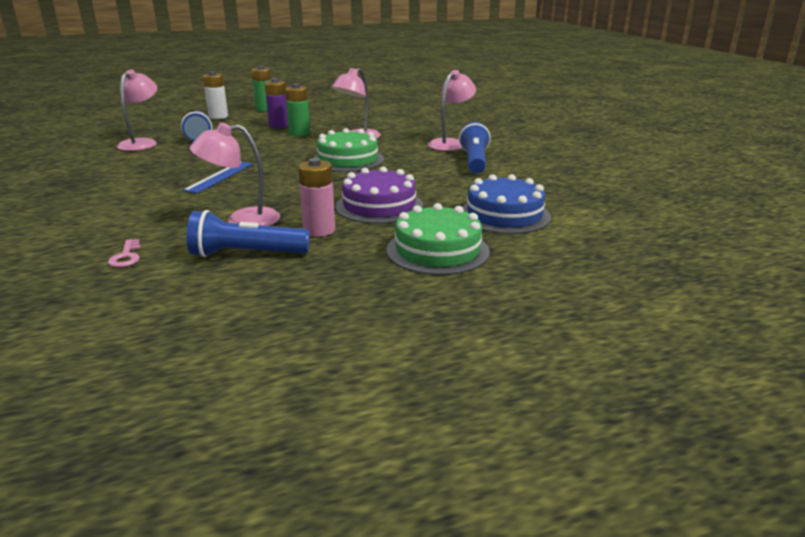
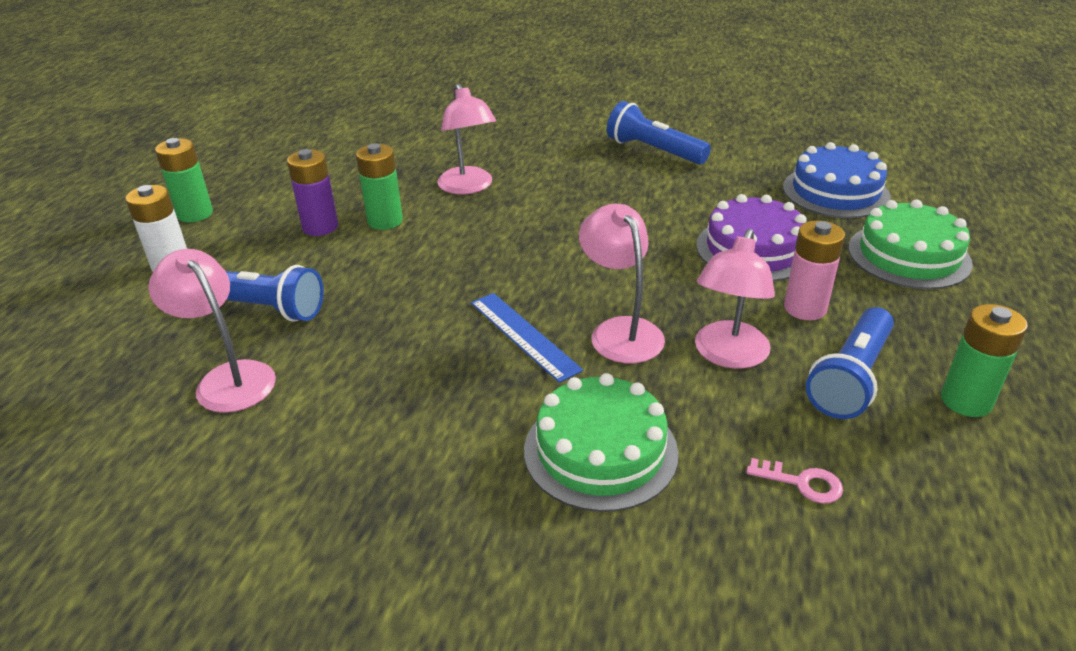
camera: 55 degrees left, 10 degrees up
(249, 292) = (966, 401): none -> green battery
(348, 160) = (559, 220): green cake -> green cake (600, 451)
(450, 143) = (571, 142): pink lamp -> pink lamp (620, 331)

